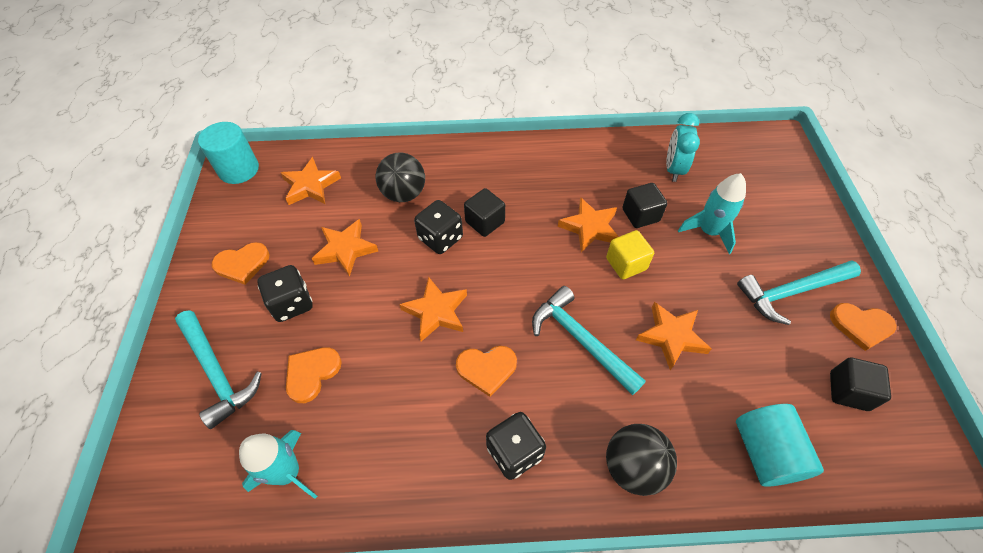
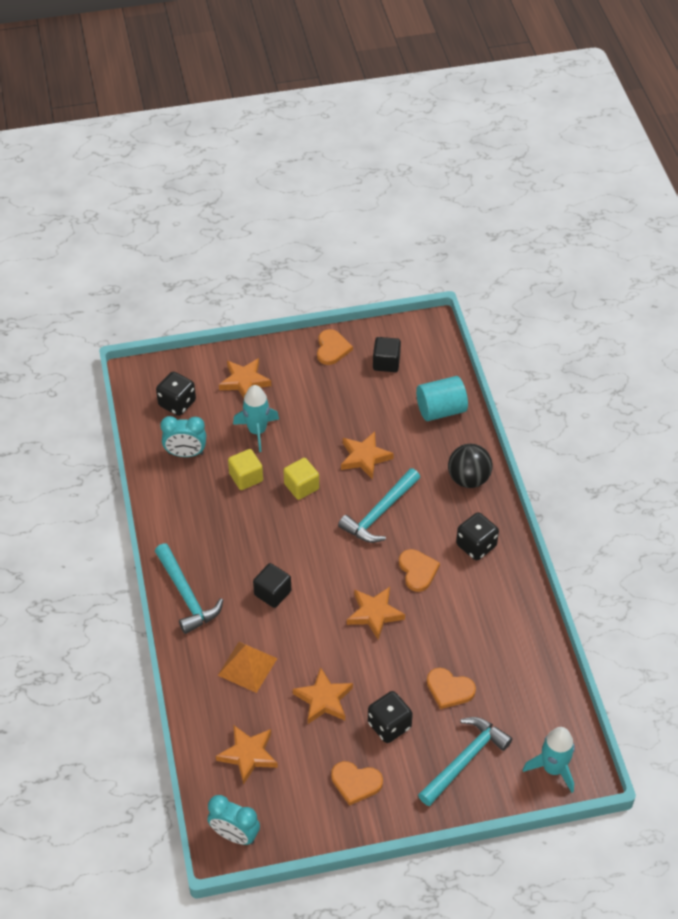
camera: 100 degrees left, 5 degrees down
(239, 169) = (235, 835): turquoise cylinder -> turquoise clock
(242, 264) = (355, 783): orange heart -> orange heart turned 135 degrees clockwise
(288, 472) = (527, 681): turquoise rocket -> turquoise rocket (553, 768)
(404, 194) = (247, 666): black ball -> orange pyramid
(440, 238) = (297, 625): black dice -> black dice (177, 403)
(589, 227) = (266, 513): orange star -> orange star (244, 381)
(640, 215) = (246, 477): black cube -> yellow cube
(791, 292) = (310, 384): turquoise hammer -> turquoise hammer (186, 595)

